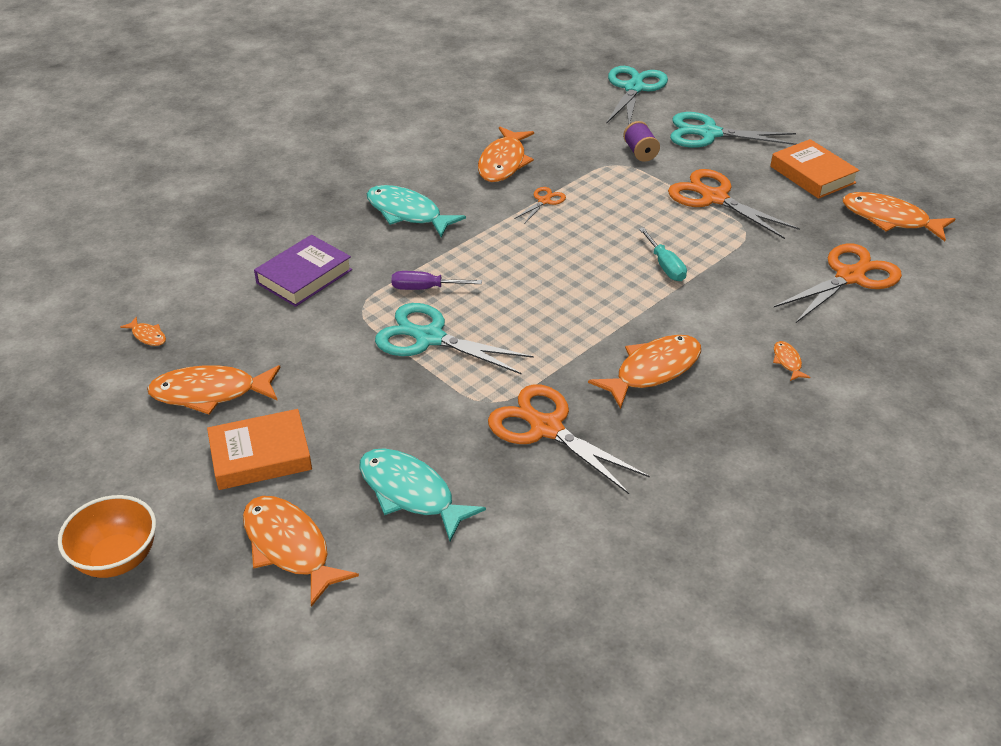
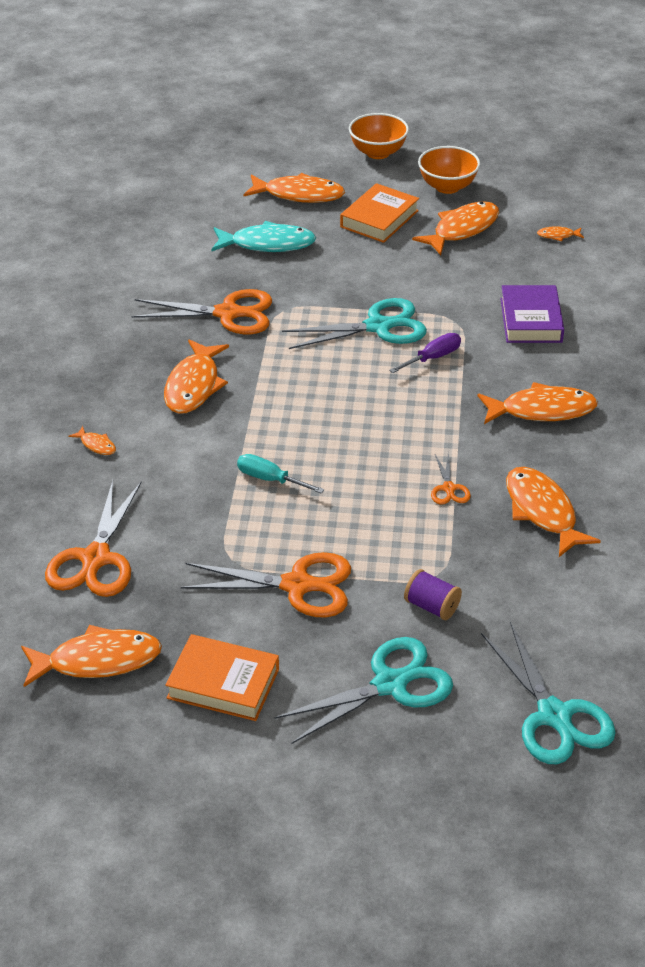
camera: 140 degrees right, 0 degrees up
(135, 455) = (447, 187): none -> orange bowl
(407, 213) = (542, 410): turquoise fish -> orange fish

